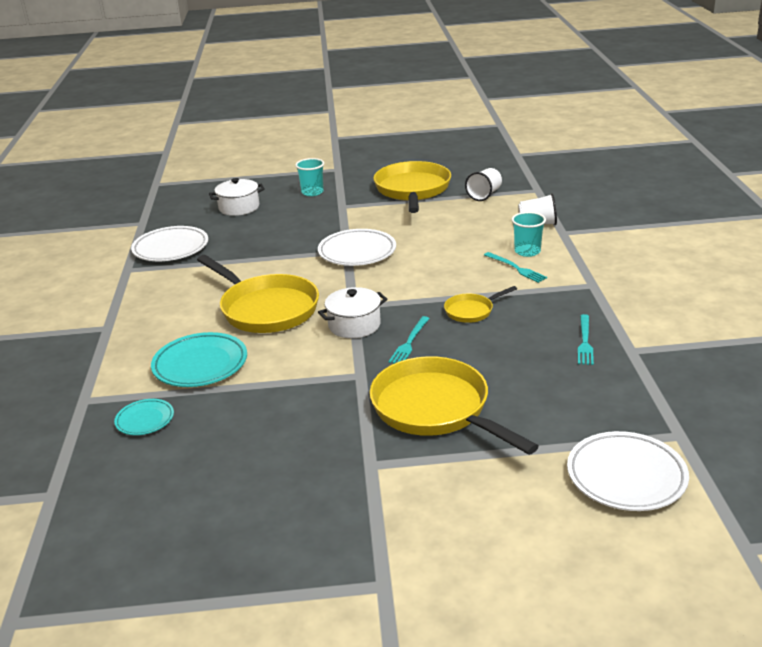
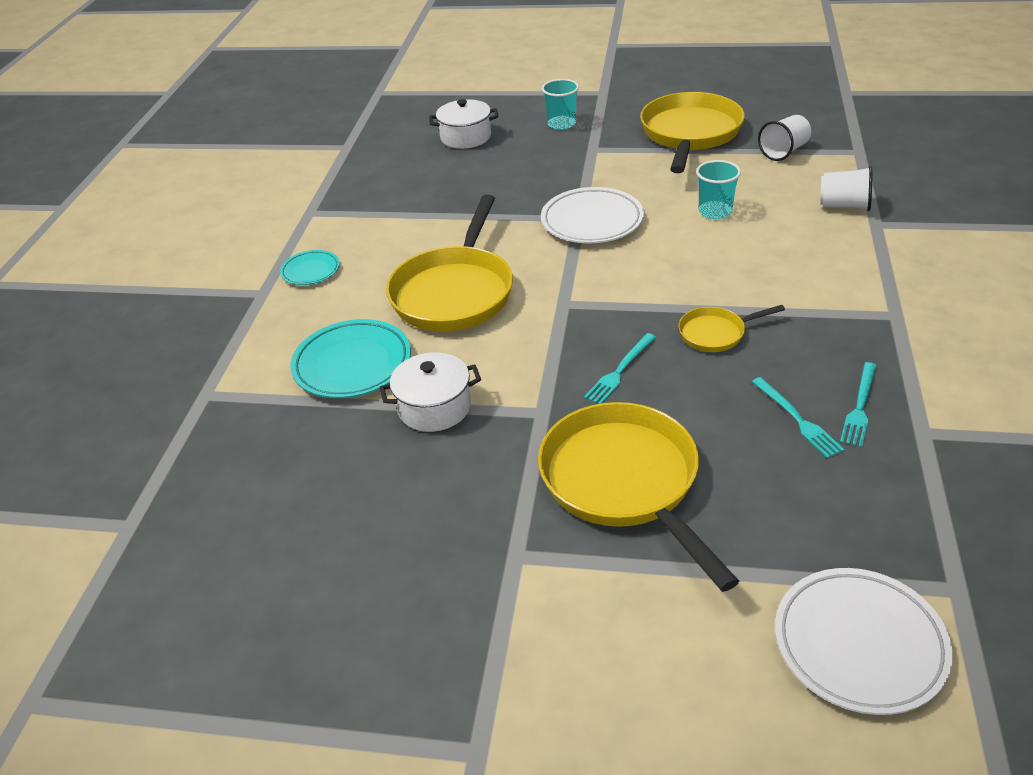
camera: 15 degrees right, 10 degrees up
(145, 420) = (265, 435): turquoise plate -> turquoise plate (311, 271)
(171, 248) = (368, 188): white plate -> none
(266, 309) = (454, 292): yellow pan -> yellow pan turned 45 degrees clockwise
(354, 325) = (556, 333): white pot -> white pot (434, 407)
(516, 268) = (795, 273): turquoise fork -> turquoise fork (797, 419)
(527, 251) = (818, 248): turquoise cup -> turquoise cup (715, 211)

